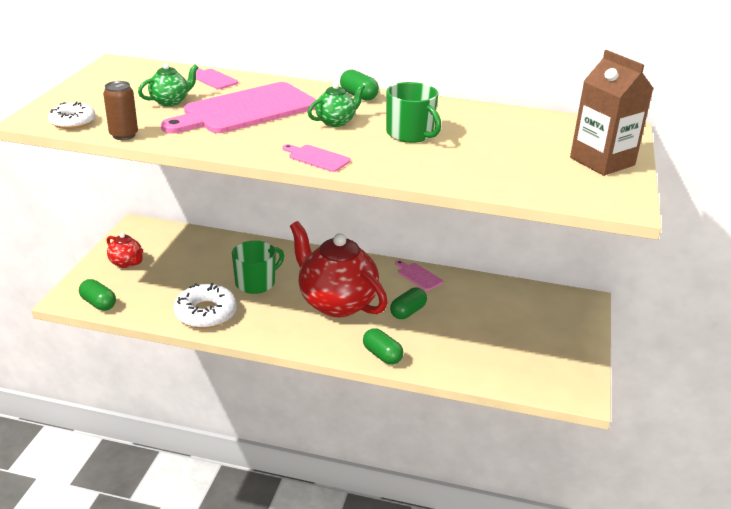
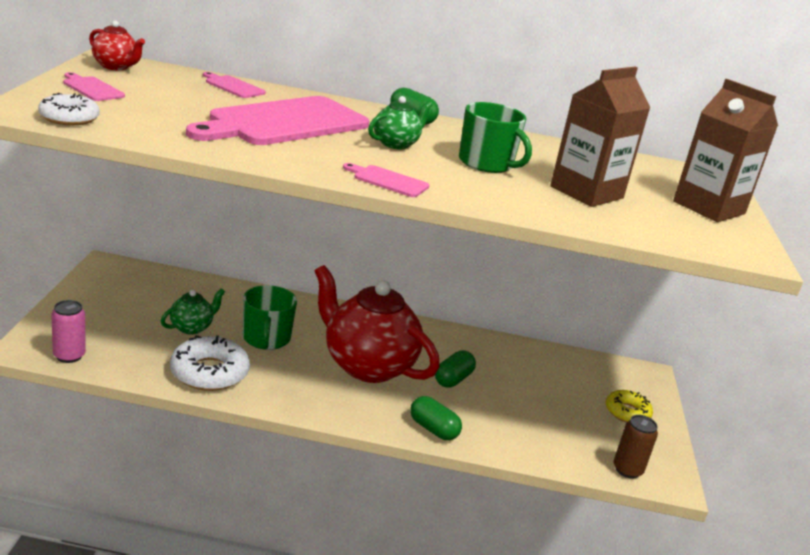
camera: 10 degrees left, 5 degrees down
(98, 303) = (69, 356): green capsule -> pink can
(124, 135) = (140, 138): brown can -> brown can (627, 470)
(126, 263) = (99, 308): red teapot -> red teapot (116, 67)
(170, 101) = (188, 106): green teapot -> green teapot (192, 327)
(256, 283) = (266, 338): green mug -> green mug turned 135 degrees clockwise
(418, 276) = (456, 338): pink cutting board -> pink cutting board (92, 88)
(491, 155) = (586, 192): none -> brown carton
(557, 336) = (627, 412): none -> yellow donut

